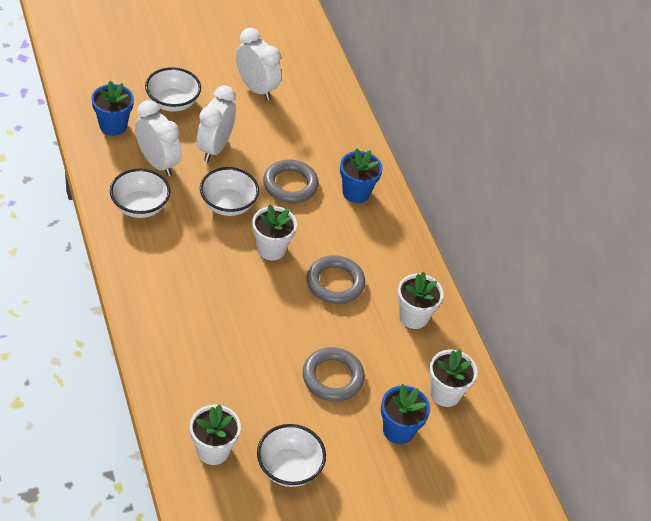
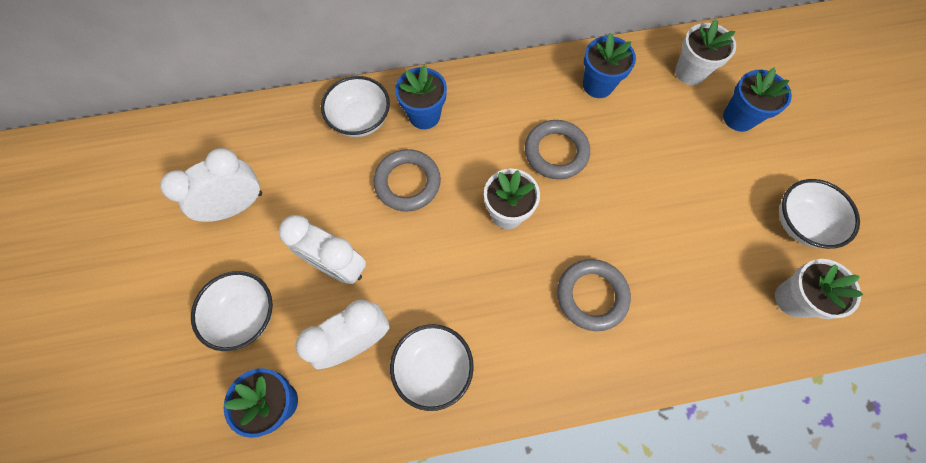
camera: 75 degrees left, 20 degrees up
(228, 204) = (435, 256): white bowl -> white bowl (360, 120)
(332, 377) = (682, 169): grey ring -> grey ring (591, 295)
(413, 317) = (598, 85): white flower pot -> blue flower pot

